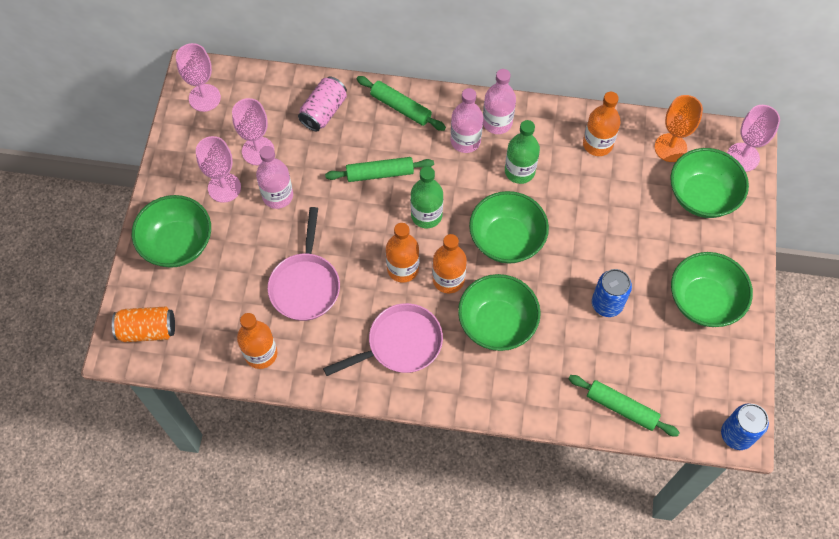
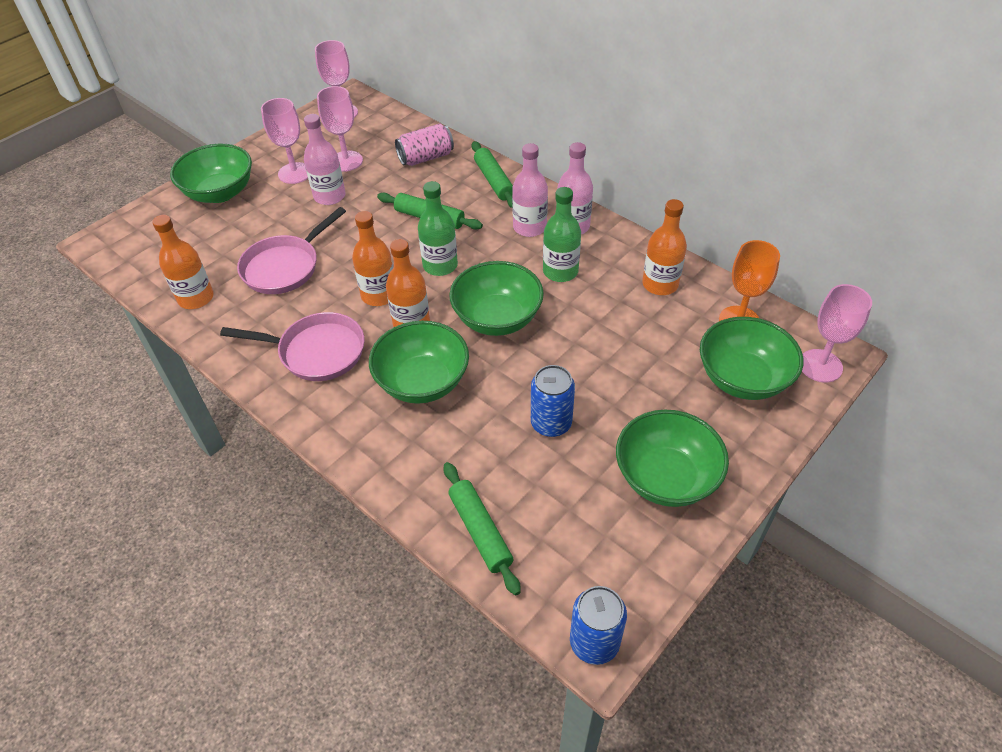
camera: 35 degrees right, 15 degrees down
(147, 330) = (133, 238): orange can -> none

